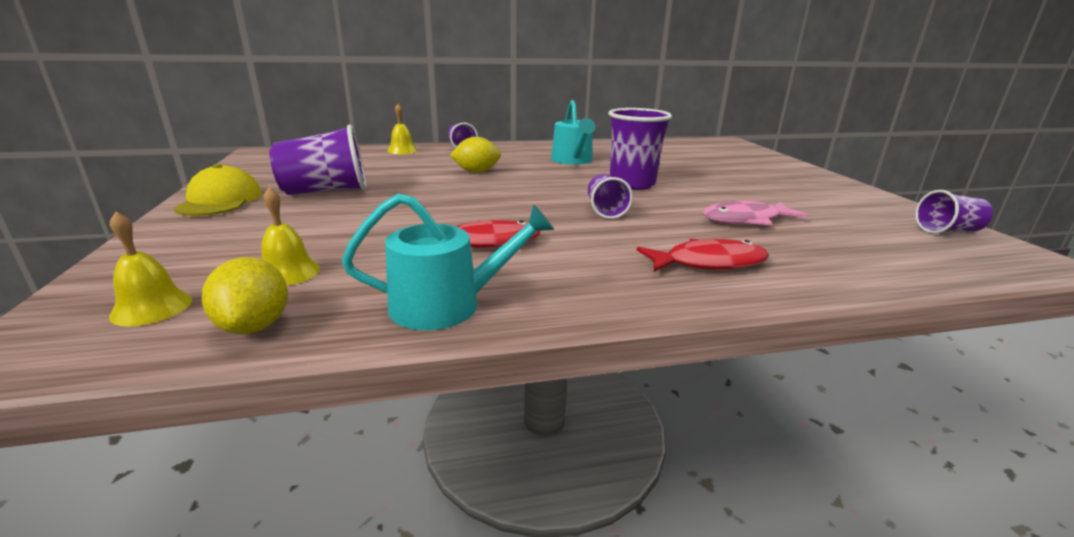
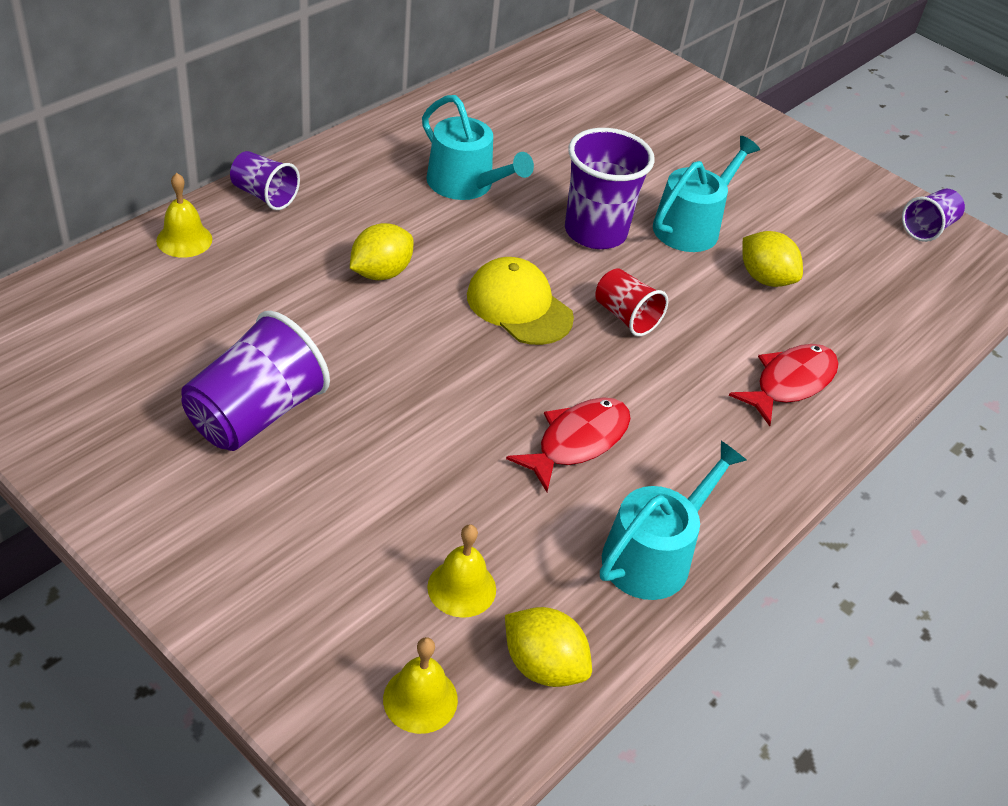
camera: 40 degrees left, 20 degrees up
(220, 200) = (151, 503): yellow cap -> yellow cap (519, 306)
(605, 210) = (625, 317): purple cup -> red cup
(709, 193) = (691, 226): none -> turquoise watering can
(746, 220) = (765, 278): pink fish -> yellow lemon

